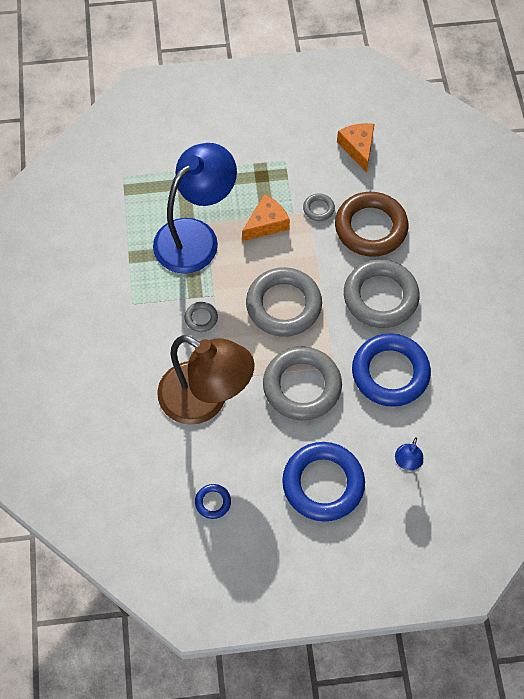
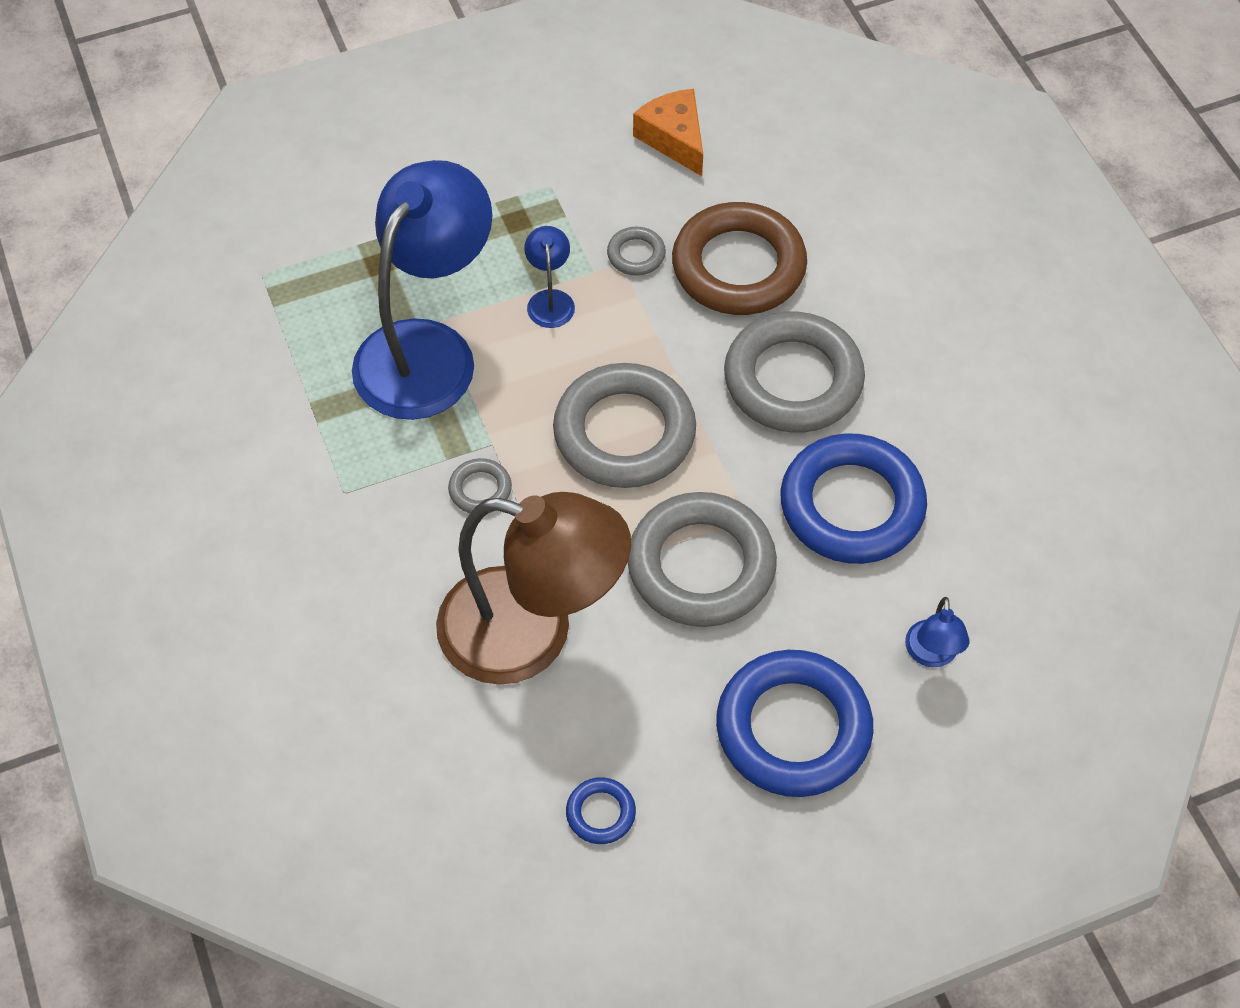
camera: 15 degrees left, 5 degrees down
(266, 224) = (550, 300): orange cheese -> blue lamp

